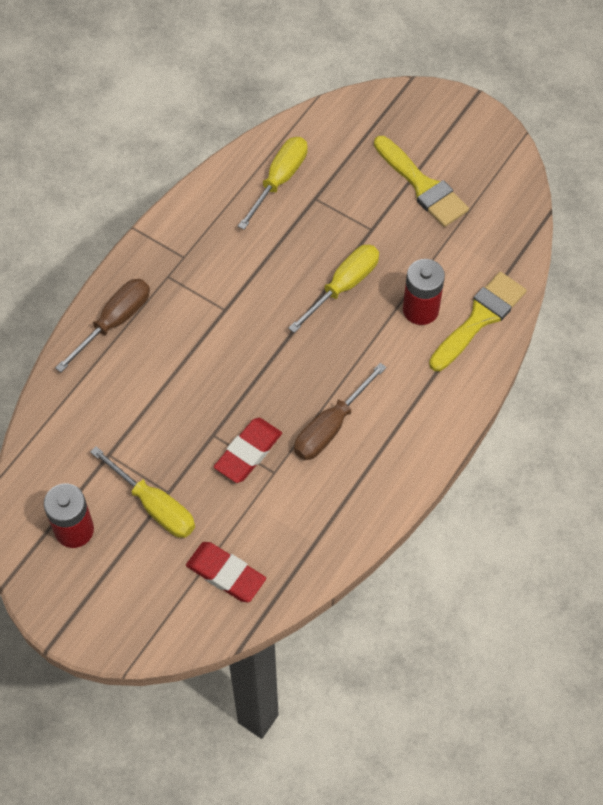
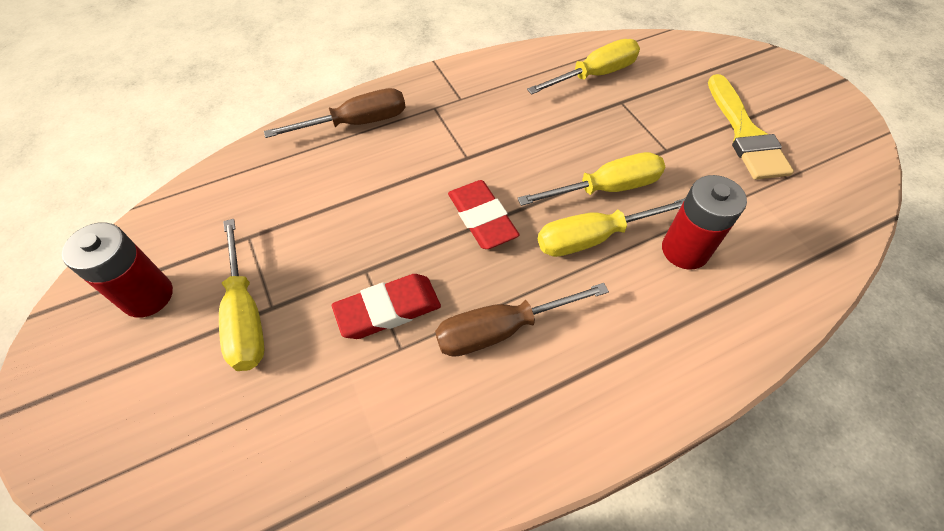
camera: 30 degrees right, 5 degrees down
(226, 574) = (252, 447): red eraser -> red eraser (482, 218)
(355, 331) = (593, 238): none -> yellow screwdriver
(479, 318) = (758, 293): yellow brush -> none

